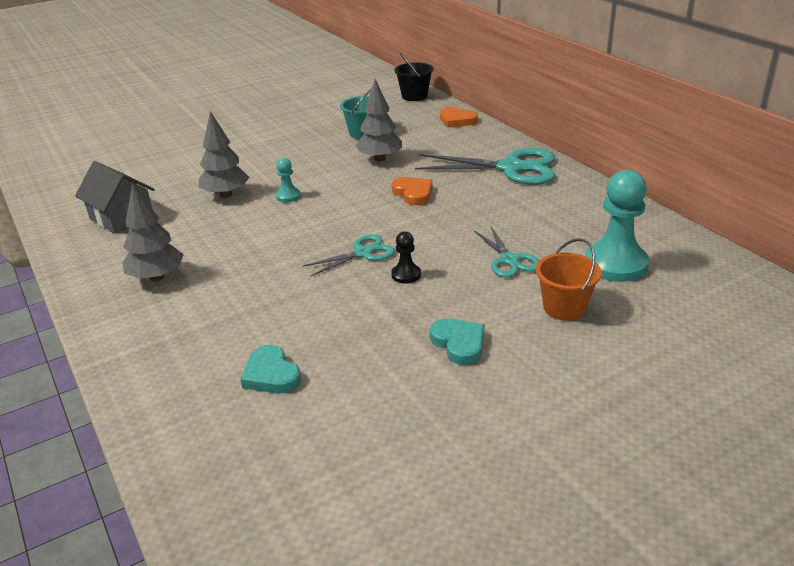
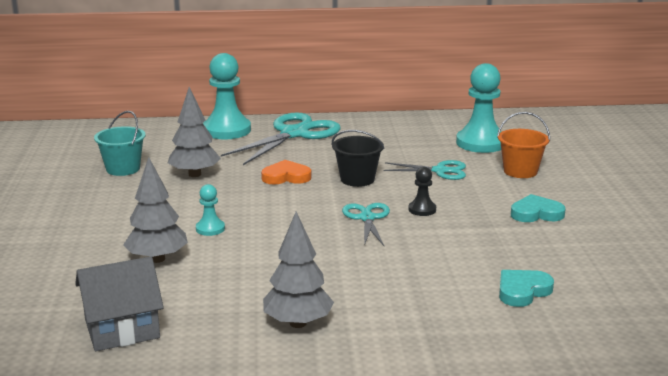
camera: 65 degrees left, 10 degrees down
(271, 374) = (522, 291): turquoise heart -> turquoise heart turned 150 degrees clockwise
(414, 96) = (77, 131): black bucket -> black bucket (357, 179)
(457, 120) = (167, 129): orange heart -> none
(482, 141) = (227, 130): none -> turquoise pawn

